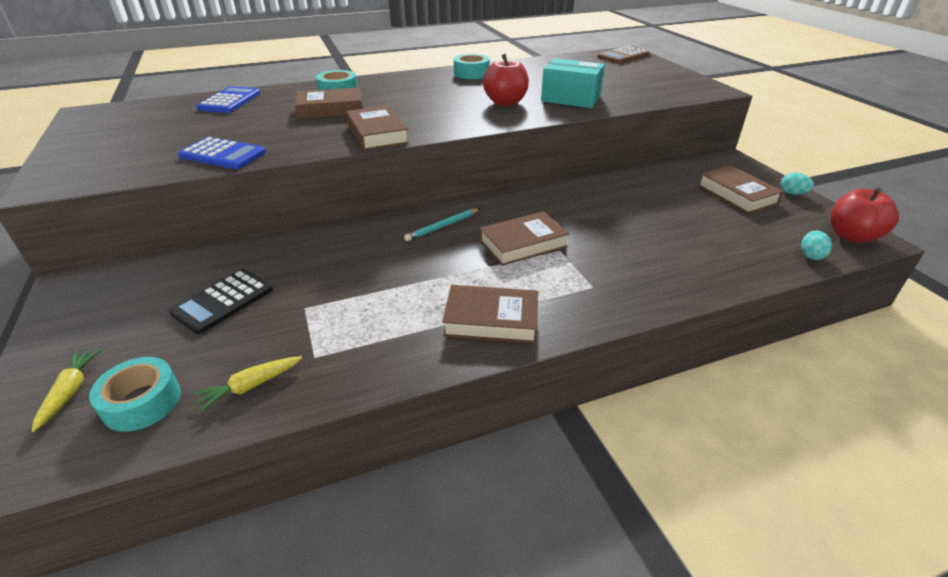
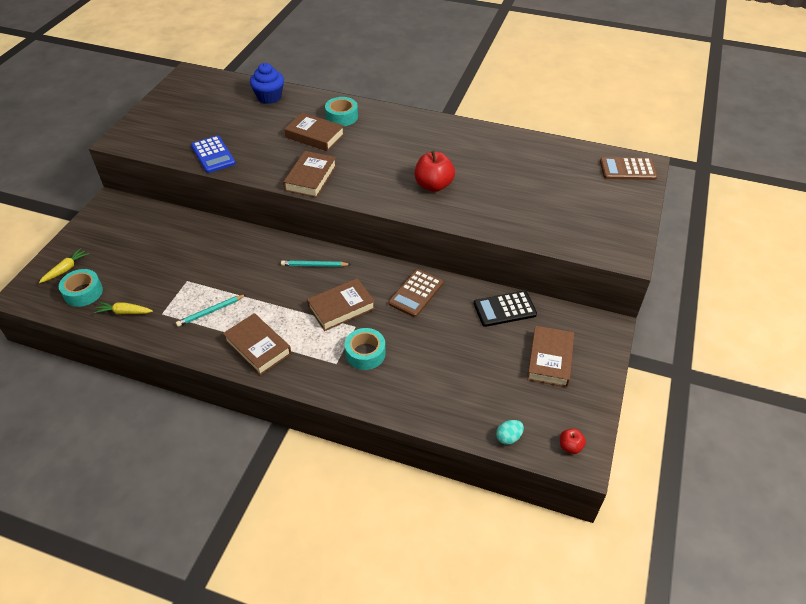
camera: 40 degrees right, 10 degrees up
(223, 301) = (158, 253): black calculator -> black calculator (504, 309)
(230, 101) = (269, 97): blue calculator -> blue cupcake
(382, 319) = (211, 312): none -> turquoise pencil
(471, 73) = (460, 136): turquoise tape -> turquoise tape (365, 353)
(523, 243) = (341, 307): brown book -> brown book turned 45 degrees counterclockwise
(569, 203) = (416, 293): none -> brown calculator
(570, 99) = (487, 205): turquoise box -> none
(792, 193) = (597, 386): turquoise egg -> none
(852, 236) = (570, 446): red apple -> red apple, size x0.51

